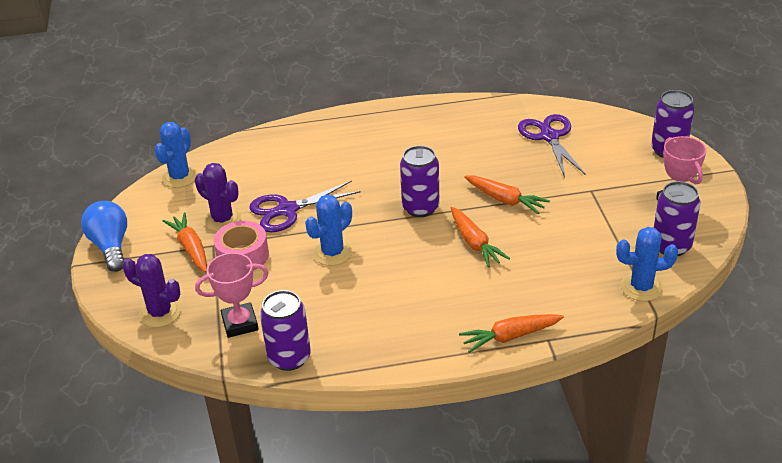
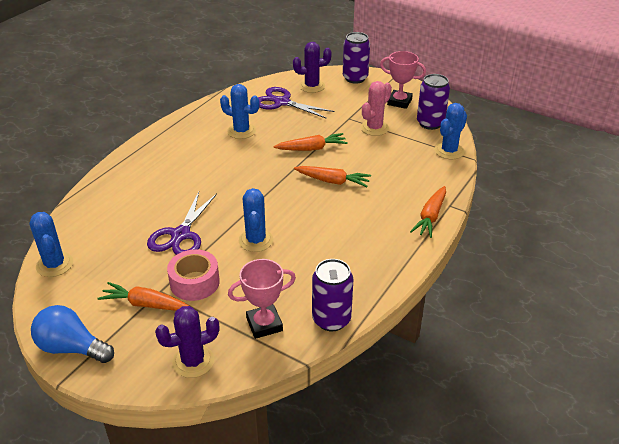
camera: 50 degrees left, 0 degrees up
(222, 220) = (140, 270): purple cactus -> purple cactus (312, 86)
(240, 323) = (264, 324): pink trophy -> pink trophy turned 45 degrees clockwise
(420, 208) = (269, 181): purple can -> none
(468, 145) = (241, 131): none -> blue cactus
(600, 216) = (374, 128): none -> pink cactus

